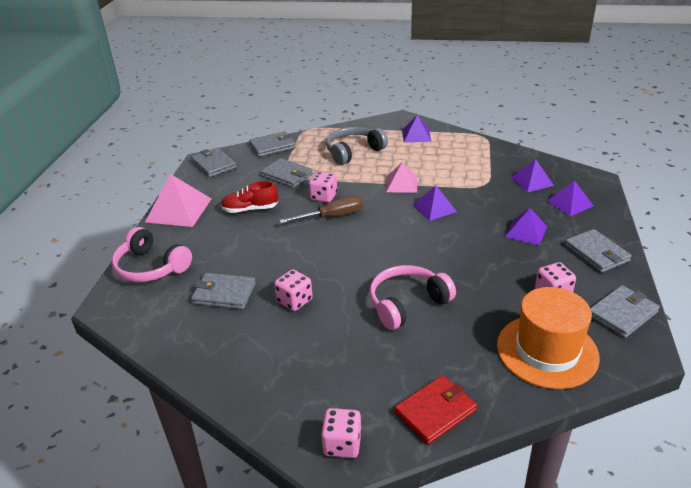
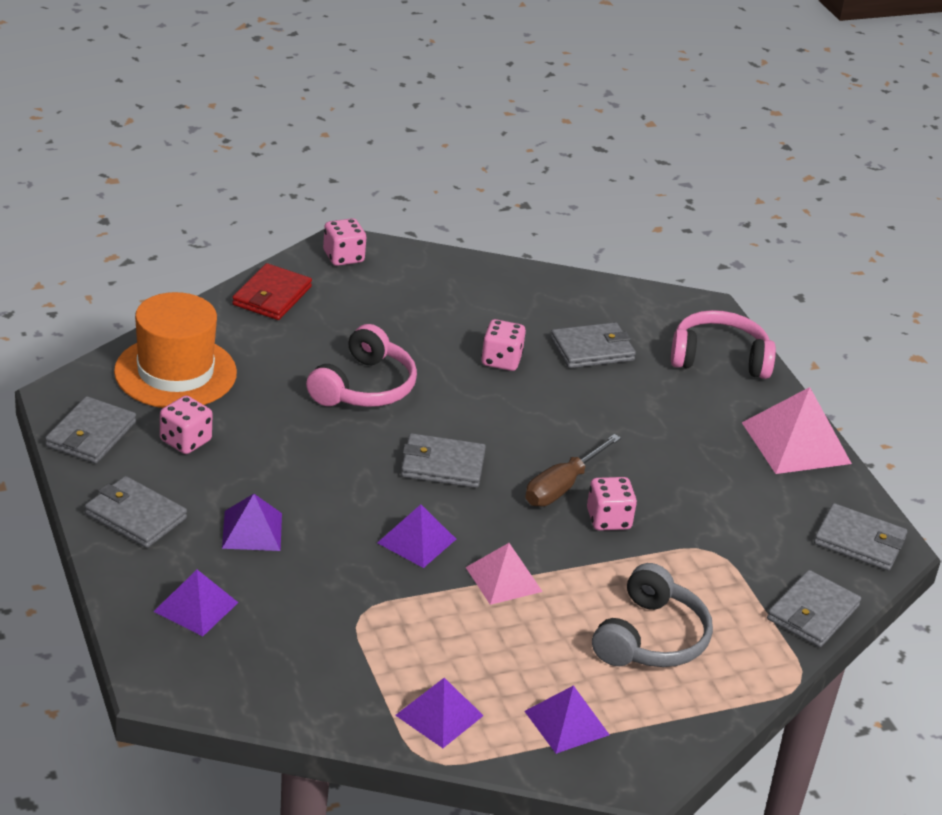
camera: 145 degrees right, 0 degrees up
(250, 209) = (695, 469): red shoe -> none
(287, 175) = (711, 549): grey wallet -> grey wallet (442, 465)
(531, 181) = (277, 645): purple pyramid -> purple pyramid (439, 715)

